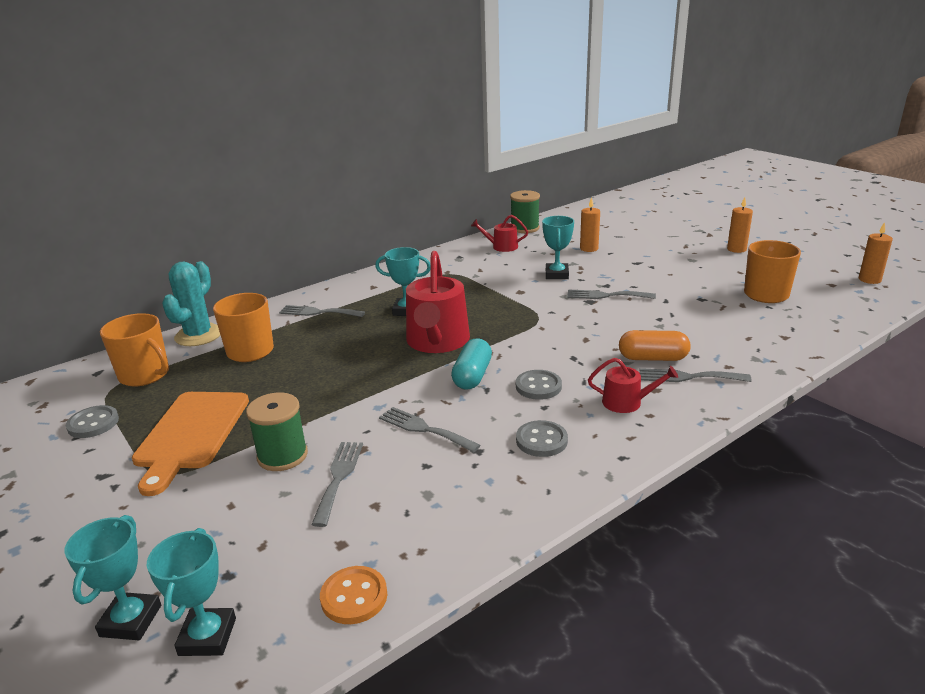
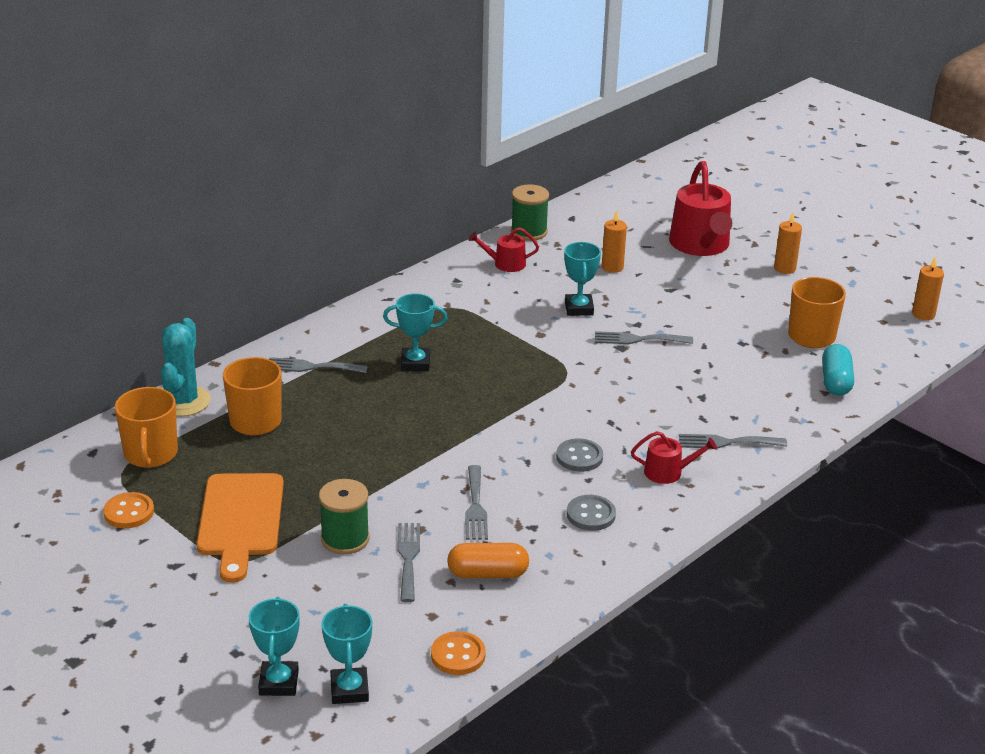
camera: 10 degrees left, 5 degrees up
(93, 423) = (129, 512): grey button -> orange button
(145, 375) = (151, 454): orange mug -> orange mug turned 60 degrees clockwise
(424, 429) = (475, 507): grey fork -> grey fork turned 120 degrees counterclockwise
(437, 342) = (461, 405): red watering can -> red watering can (701, 245)
(472, 376) = (509, 446): turquoise capsule -> turquoise capsule (835, 381)
(652, 358) = (691, 421): orange capsule -> orange capsule (487, 573)

